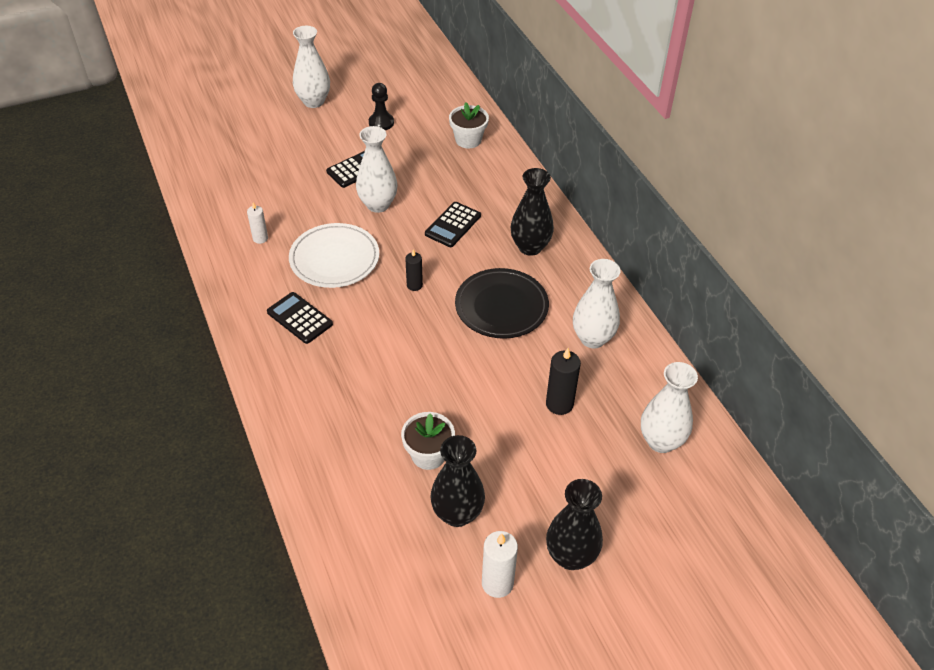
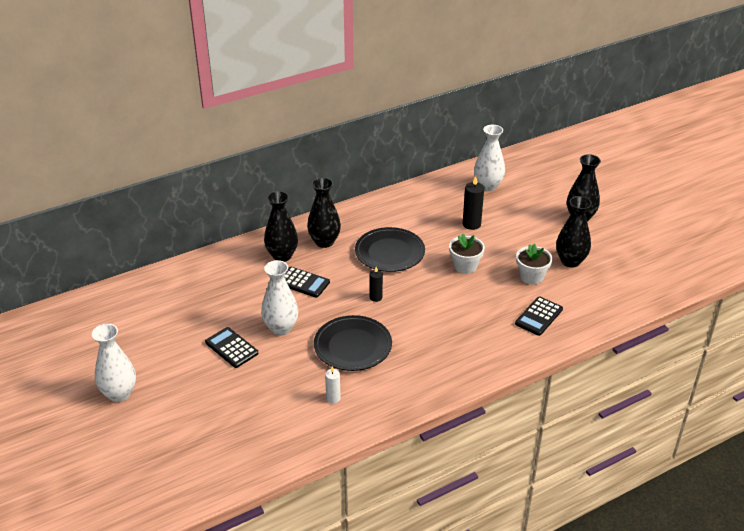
camera: 95 degrees left, 10 degrees down
(299, 318) = (424, 357): black calculator -> black calculator (539, 316)
(334, 259) = (352, 346): white plate -> black plate
(381, 123) = (160, 339): black pawn -> none
(468, 140) = (189, 282): white flower pot -> white flower pot (465, 266)
(497, 583) = (609, 243): white candle -> none
(505, 210) = (282, 256): none -> black vase
(592, 338) = (411, 212): white vase -> none

